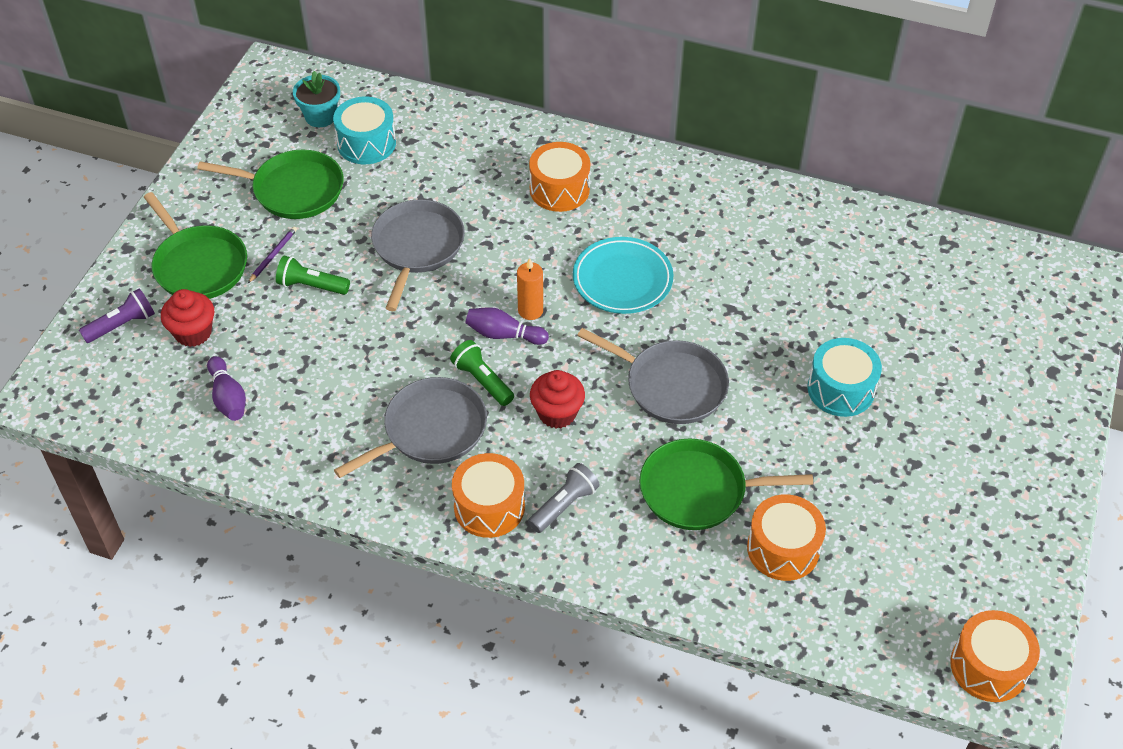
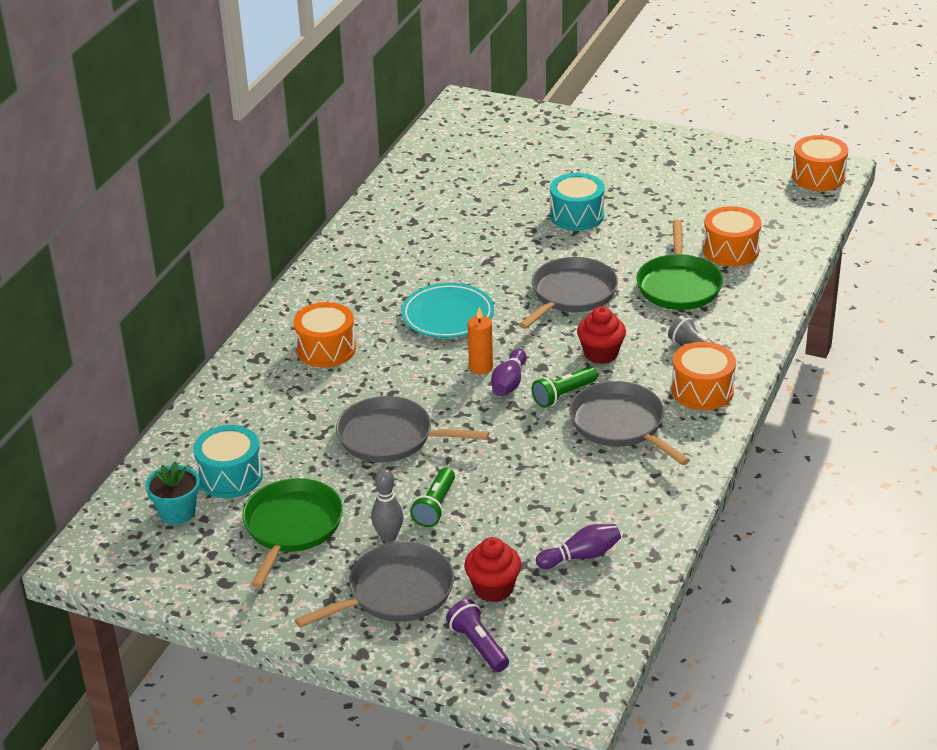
camera: 85 degrees left, 15 degrees down
(199, 265) = (396, 592): green pan -> grey pan
(273, 255) = (388, 536): purple pencil -> grey bowling pin

